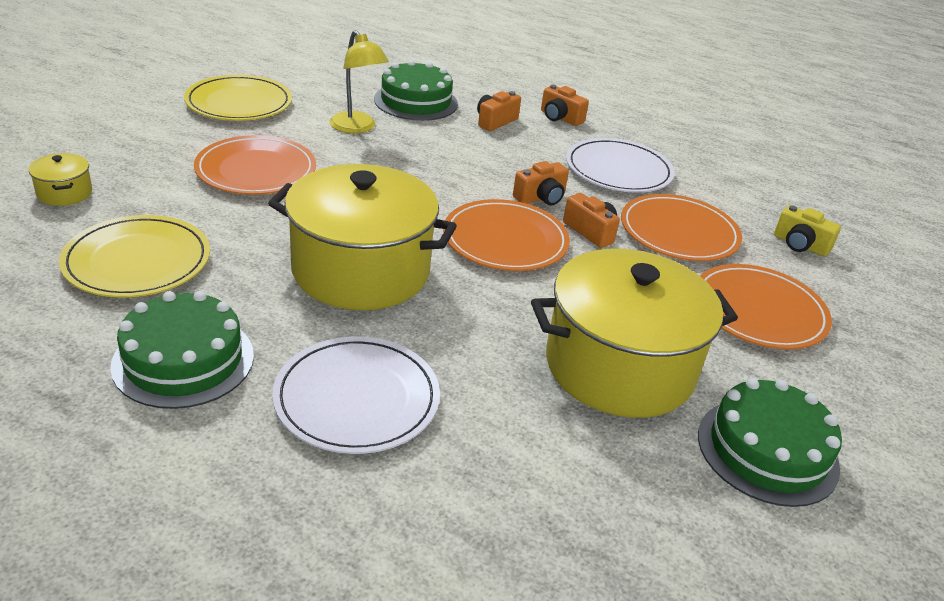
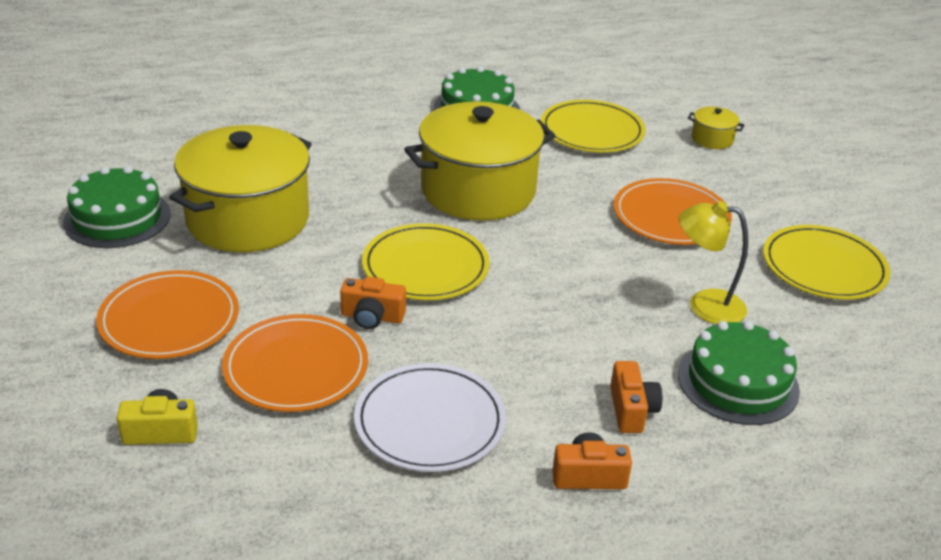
camera: 140 degrees right, 0 degrees up
(357, 398) = (373, 134): white plate -> none
(505, 240) = (425, 267): orange plate -> yellow plate
(541, 198) = (453, 328): orange camera -> none

